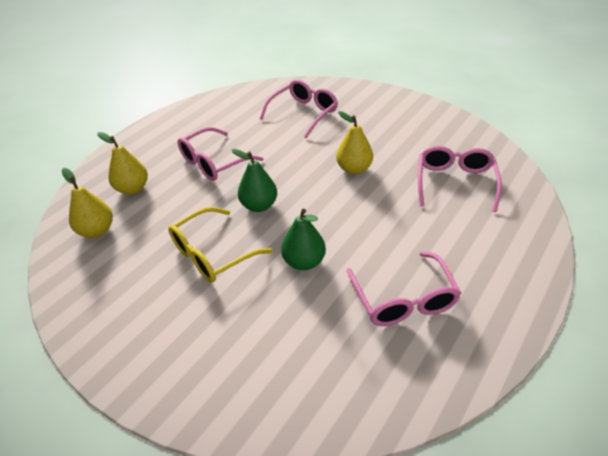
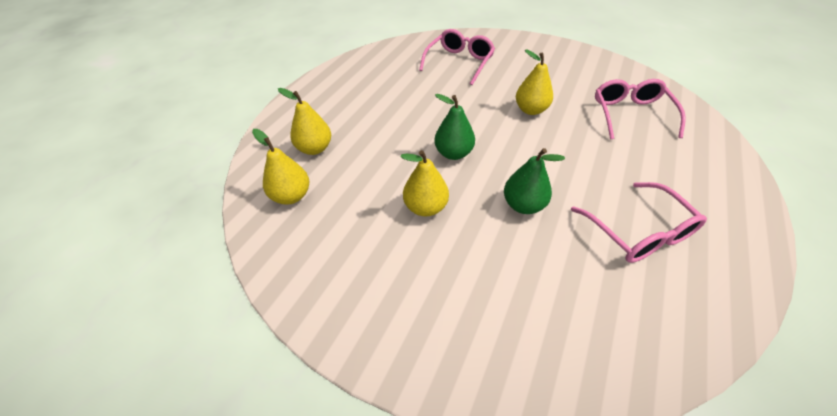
camera: 10 degrees left, 5 degrees up
(212, 254) = (425, 207): yellow glasses -> yellow pear
(213, 162) = (390, 115): pink glasses -> none

